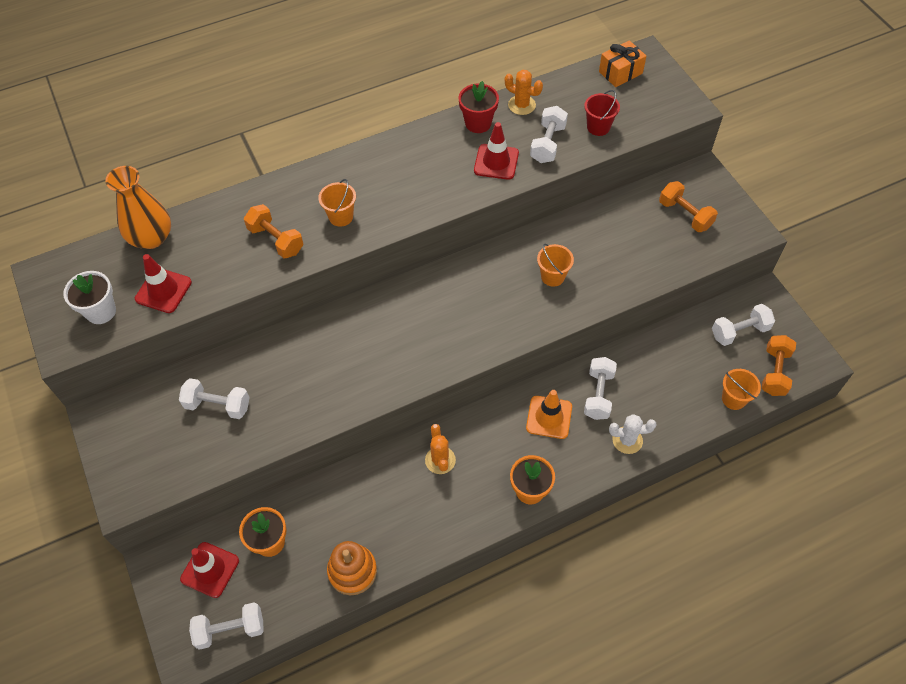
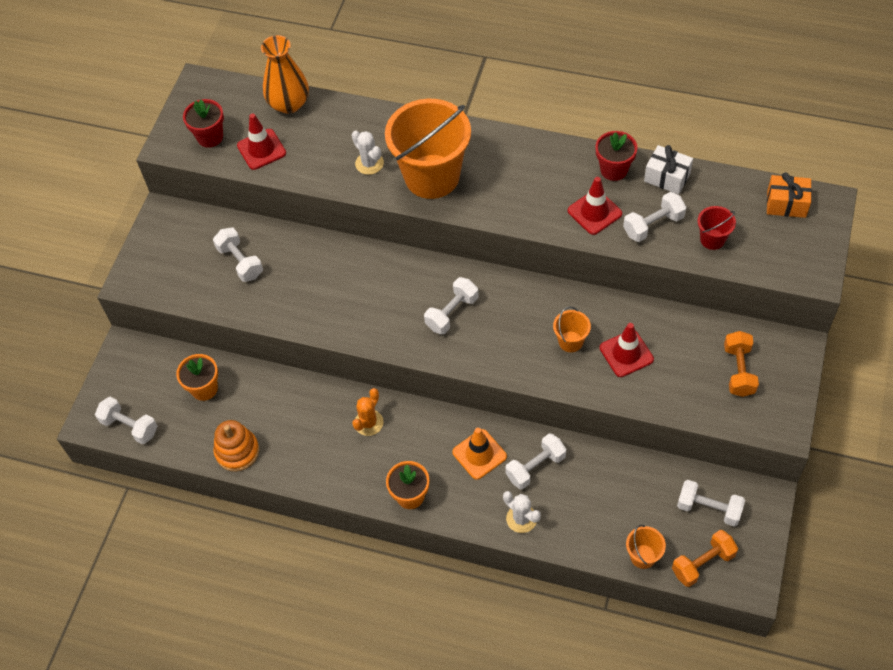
camera: 45 degrees right, 0 degrees up
(101, 311) = (210, 137): white flower pot -> red flower pot
(210, 570) = (152, 377): red traffic cone -> red traffic cone (626, 353)
(276, 240) = (369, 163): orange dumbbell -> white cactus
(341, 216) = (432, 176): orange bucket -> orange bucket, size x2.33
(442, 319) = (452, 313): none -> white dumbbell
(521, 105) = (667, 177): orange cactus -> white gift

